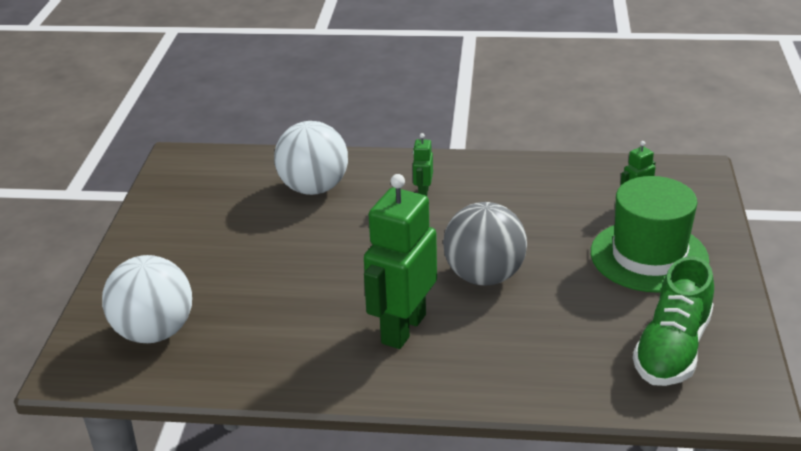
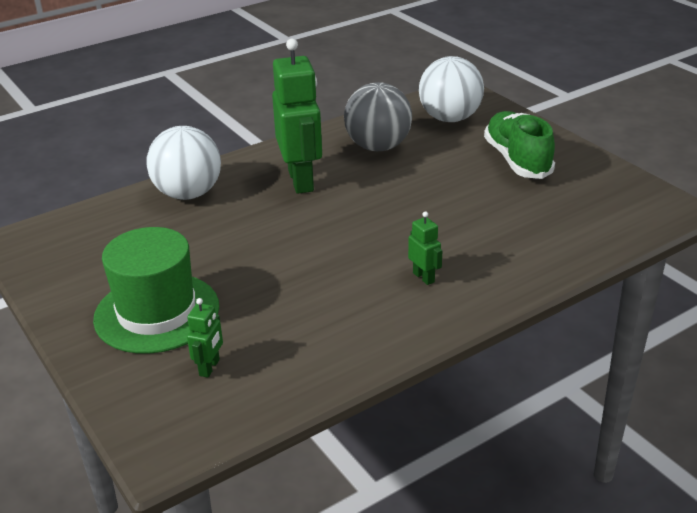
camera: 140 degrees right, 0 degrees up
(314, 188) = (520, 237): white ball -> white ball (188, 194)
(484, 276) = (284, 235): grey ball -> grey ball (378, 147)
(672, 349) = (93, 248): green shoe -> green shoe (517, 160)

